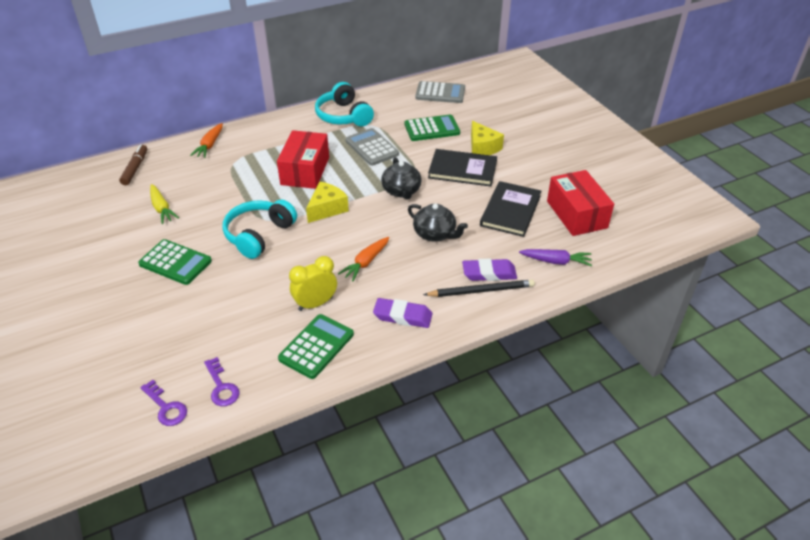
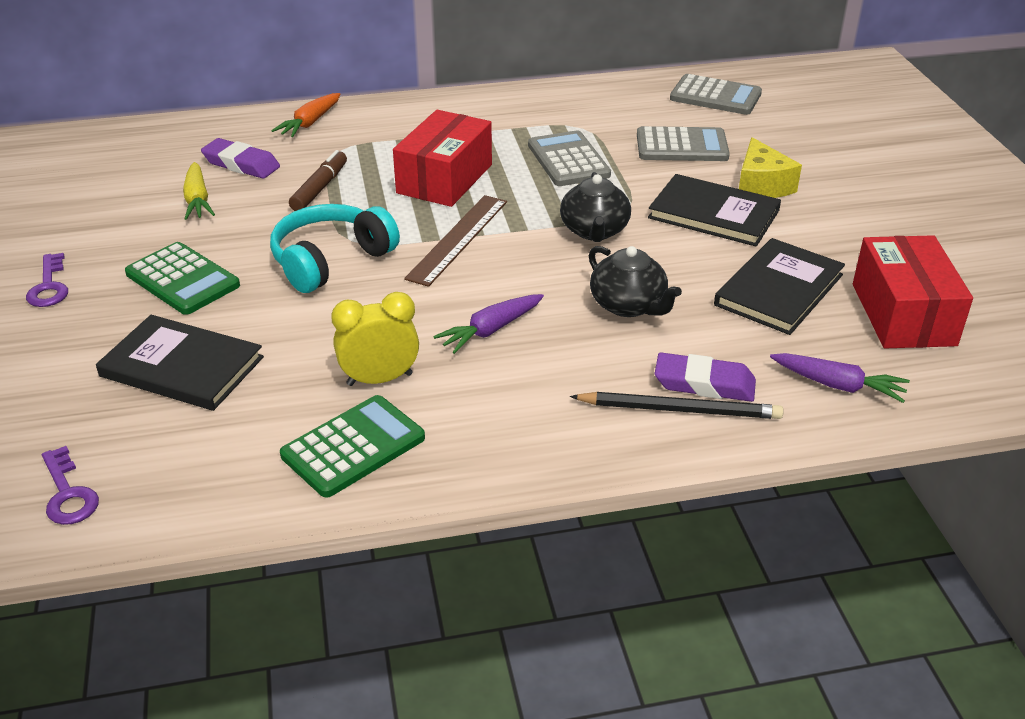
camera: 15 degrees right, 5 degrees down
(135, 168) = (184, 140): brown marker -> brown marker (320, 188)
(199, 318) = (182, 367): none -> black book
(221, 387) = (170, 480): purple key -> purple key (49, 286)
(327, 209) = (458, 239): yellow cheese -> brown ruler
(343, 116) = (539, 109): turquoise headphones -> none
(366, 262) = (491, 330): orange carrot -> purple carrot
(402, 316) = (522, 426): purple eraser -> purple eraser (241, 164)
(432, 129) = (682, 146): green calculator -> grey calculator

